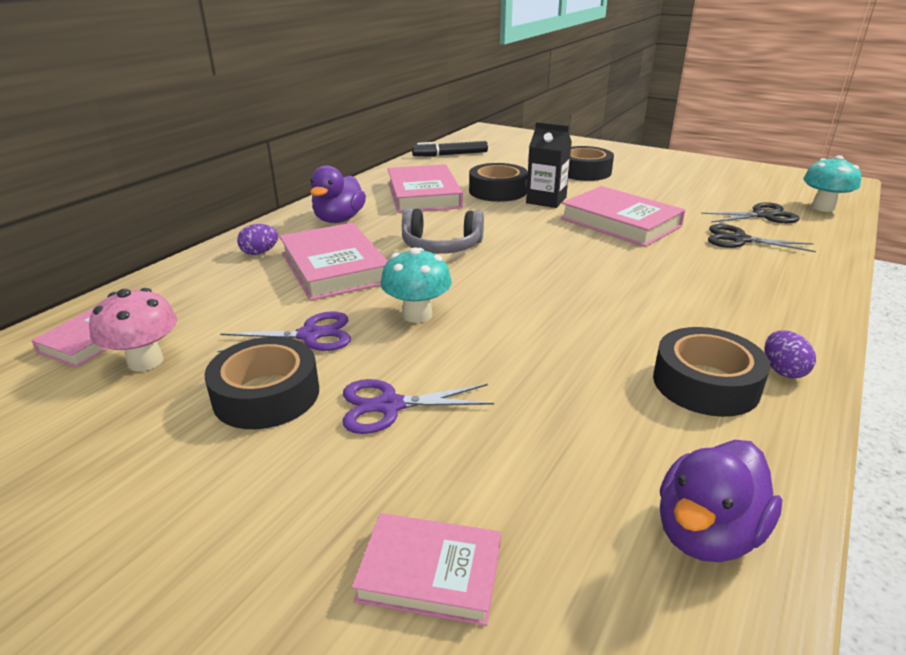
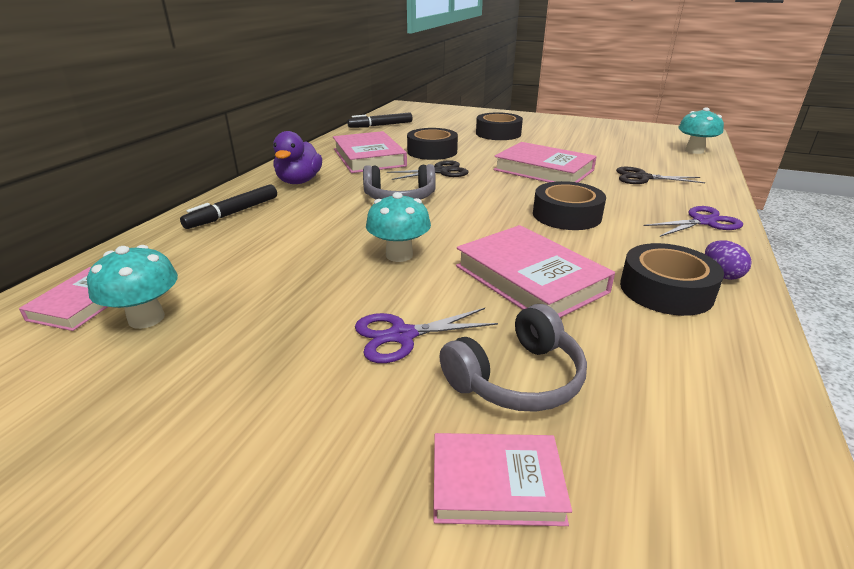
camera: 10 degrees left, 0 degrees up
(145, 361) = (146, 318): pink mushroom -> turquoise mushroom
(260, 253) = (233, 213): purple egg -> black marker
(266, 394) = (280, 337): black tape -> black tape (566, 215)
(310, 335) = (305, 280): purple scissors -> purple scissors (703, 222)
(334, 267) = (308, 221): pink book -> pink book (530, 279)
(493, 466) = (517, 378): none -> grey headphones
(546, 200) = (476, 157): black carton -> none
(706, 533) = (722, 414): purple duck -> none
(763, 215) = (652, 159): black scissors -> black scissors (440, 171)

